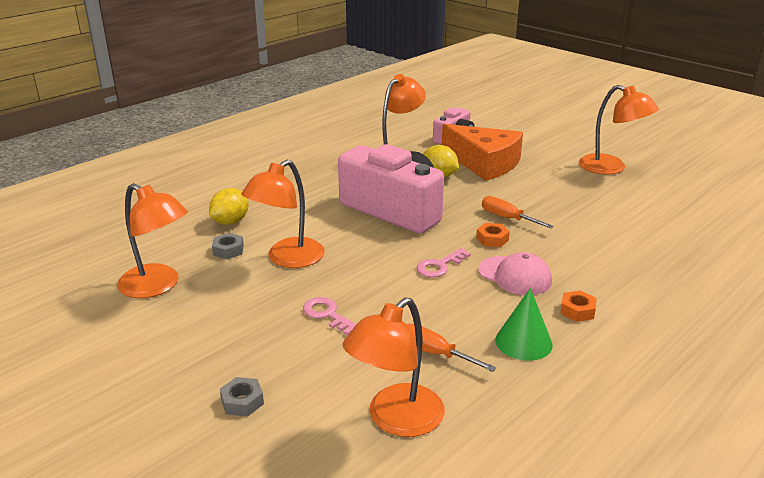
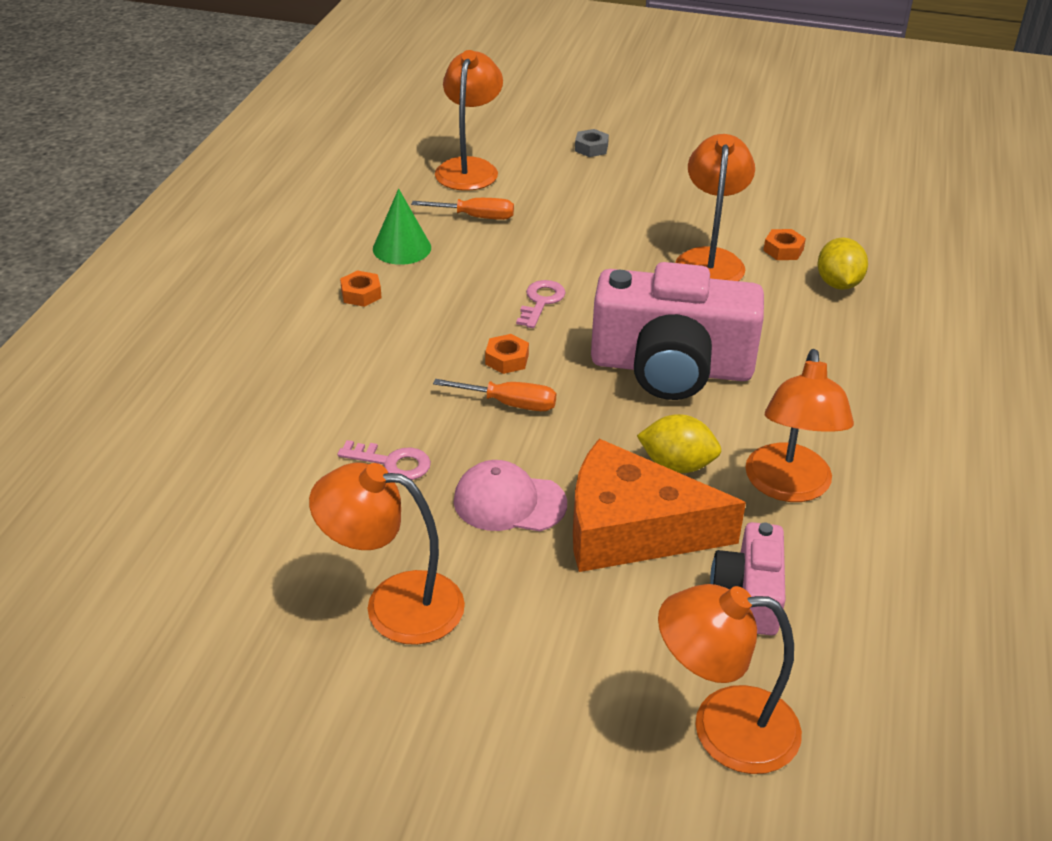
camera: 150 degrees right, 10 degrees up
(158, 286) = (787, 198): orange lamp -> orange lamp (723, 728)
(228, 250) = (783, 250): grey nut -> orange nut
(327, 314) = (602, 220): pink key -> pink key (392, 463)
(515, 276) = (448, 315): pink cap -> pink cap (509, 502)

